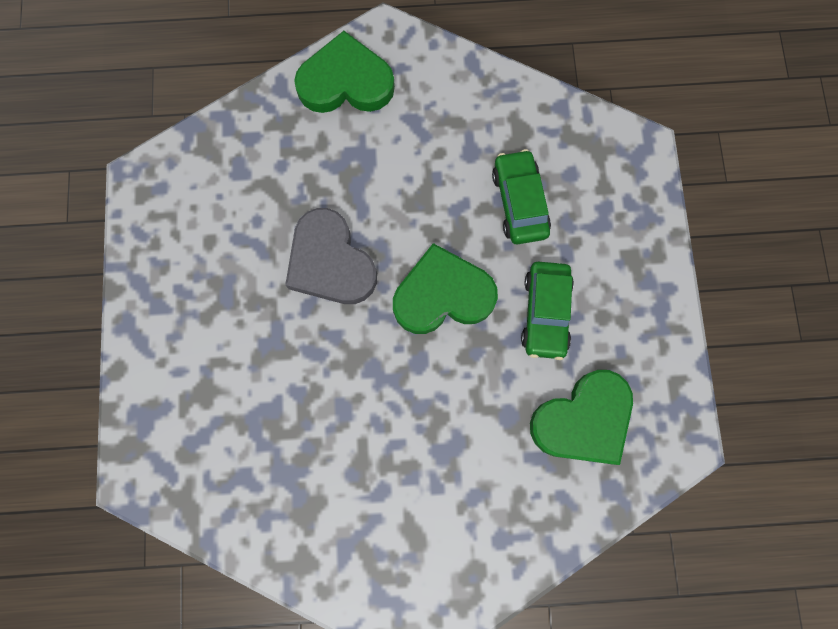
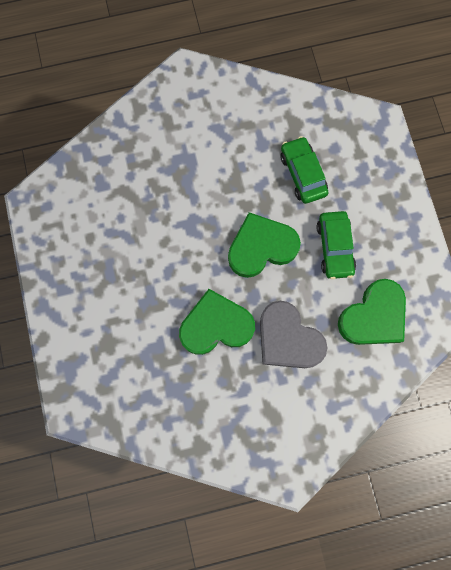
camera: 10 degrees left, 0 degrees up
(330, 262) = (178, 238): grey heart -> grey heart (288, 339)
(346, 82) = (164, 109): green heart -> green heart (216, 325)

